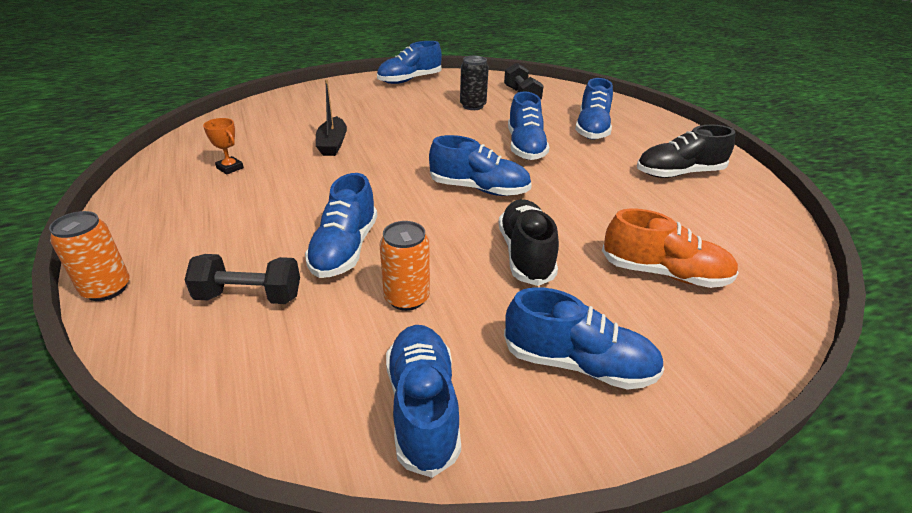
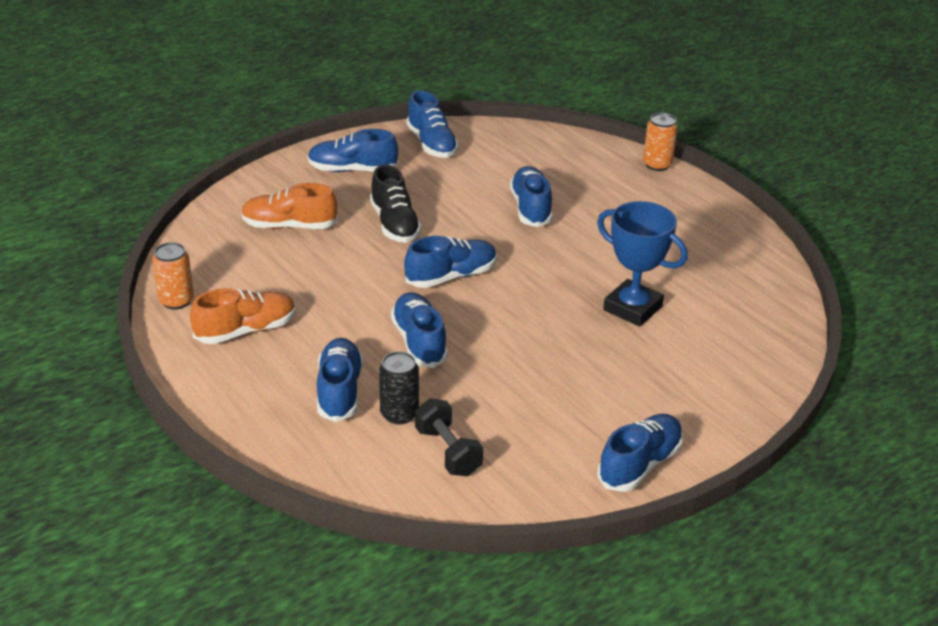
camera: 165 degrees right, 0 degrees up
(230, 168) = (698, 261): orange trophy -> none
(249, 296) = (566, 173): black dumbbell -> none
(332, 144) = (632, 308): black boat -> blue trophy
(407, 298) = (467, 186): orange can -> orange can (176, 301)
(473, 106) = (511, 412): black can -> black can (399, 414)
(479, 189) = (451, 276): blue shoe -> blue shoe turned 150 degrees clockwise
(679, 173) = (246, 330): black shoe -> orange shoe

